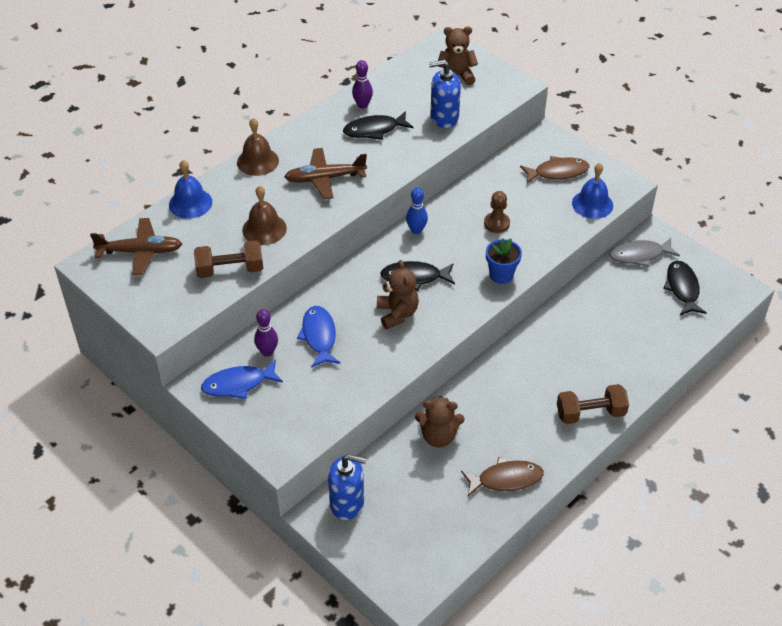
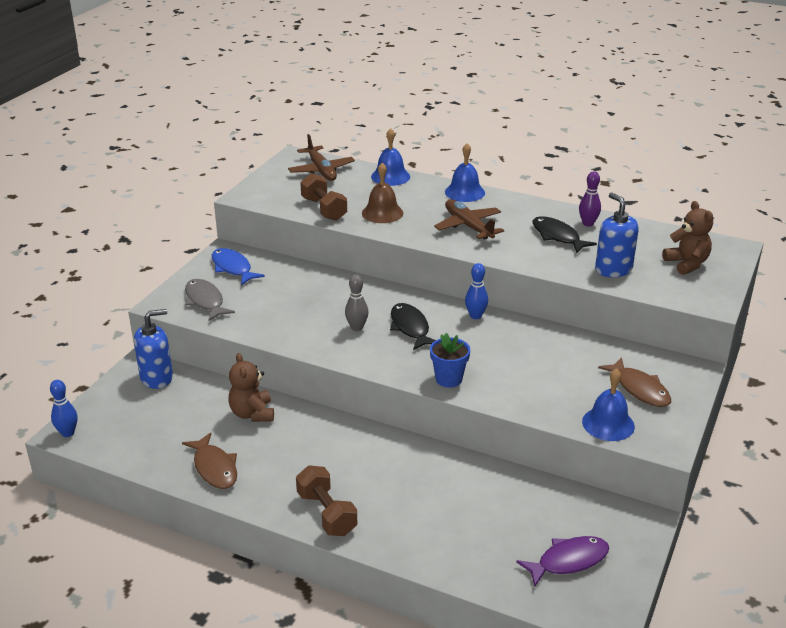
camera: 70 degrees right, 15 degrees down
(257, 161) = (464, 192): brown bell -> blue bell
(267, 352) = (275, 273): purple bowling pin -> none
(319, 336) = (305, 293): blue fish -> none
(347, 503) = (157, 378): blue soap dispenser -> blue soap dispenser turned 105 degrees counterclockwise
(397, 313) = (357, 328): brown teddy bear -> grey bowling pin
(408, 592) = (67, 433): none -> blue bowling pin
(496, 223) = (523, 362): brown pawn -> none
(639, 255) = (598, 513): grey fish -> grey fish (205, 301)
(682, 288) = (568, 561): black fish -> purple fish

